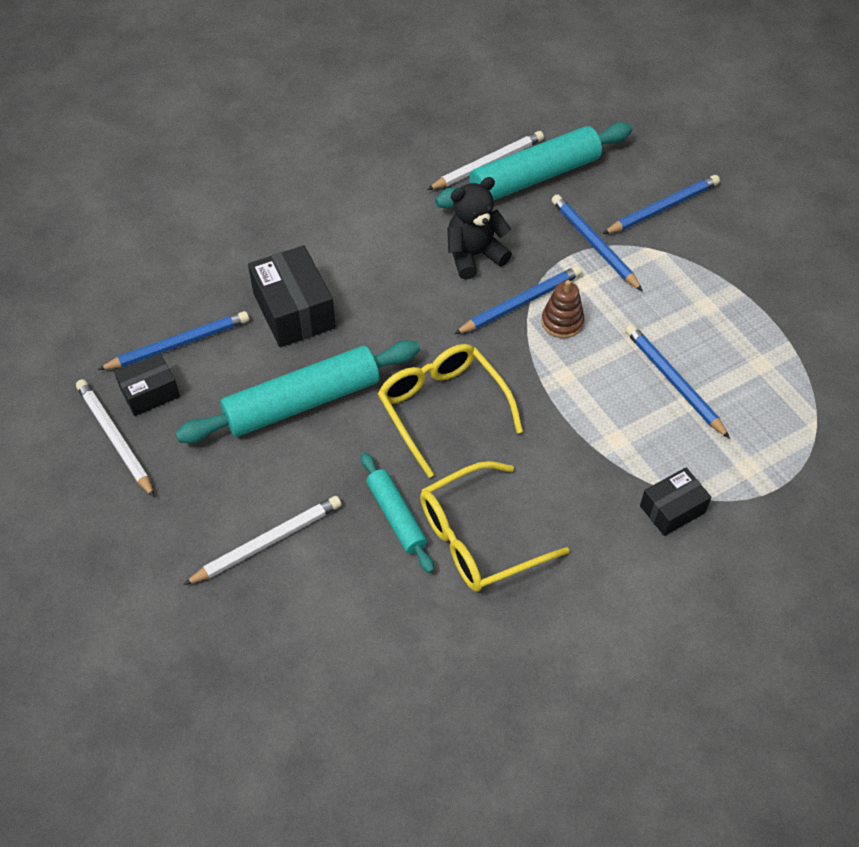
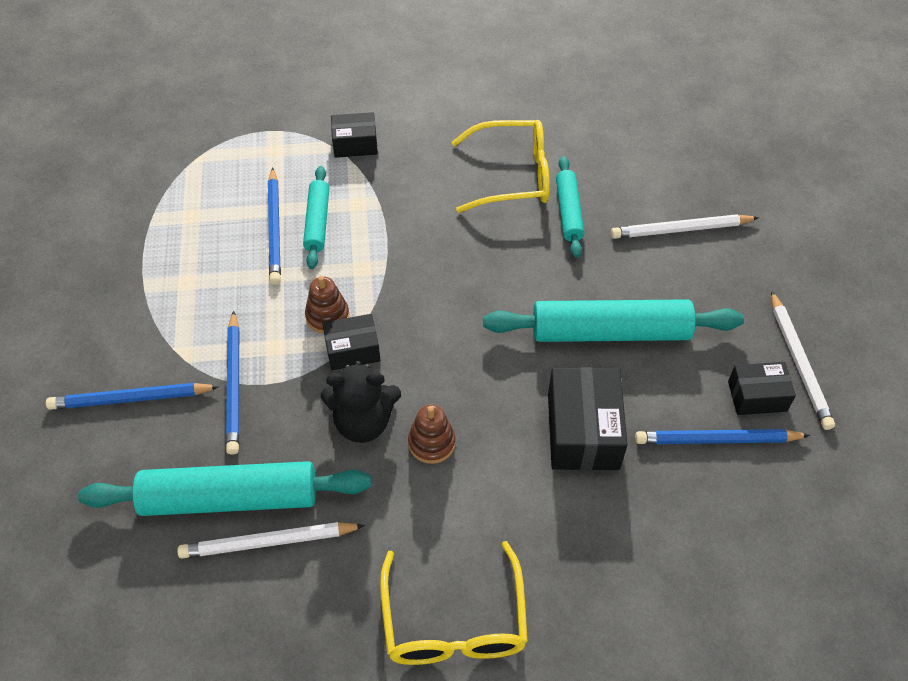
camera: 155 degrees left, 0 degrees up
(411, 260) = (431, 443): none -> brown stacking toy
(442, 408) = (485, 279): yellow glasses -> yellow glasses (454, 621)
(520, 303) = (352, 350): blue pencil -> black box
(639, 404) = (317, 222): none -> turquoise rolling pin

